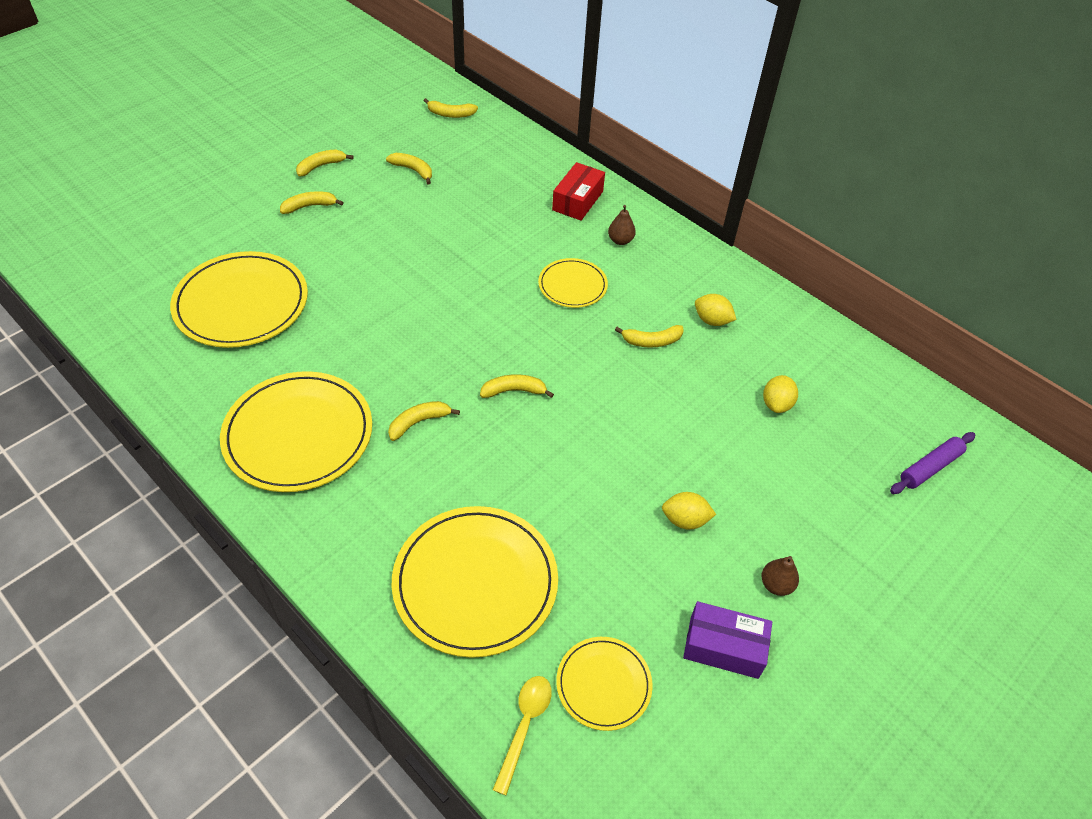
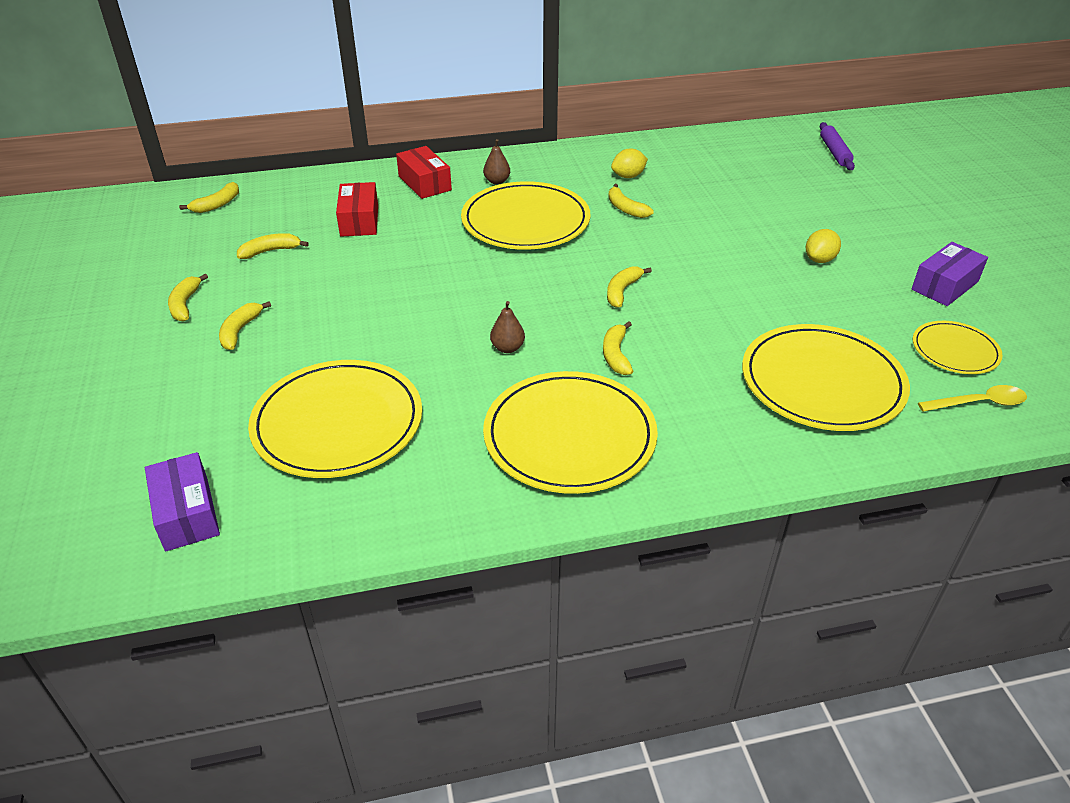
camera: 55 degrees left, 10 degrees down
(121, 280) = (187, 513): none -> purple box
(490, 193) = (359, 220): none -> red box
(524, 726) = (979, 403): yellow spoon -> yellow spoon turned 120 degrees clockwise
(572, 285) = (525, 221): yellow plate -> yellow plate, size x1.84
(651, 341) = (625, 208): yellow banana -> yellow banana turned 120 degrees clockwise
(776, 404) = (735, 183): yellow lemon -> none
(776, 585) = (901, 245): brown pear -> brown pear (507, 348)

